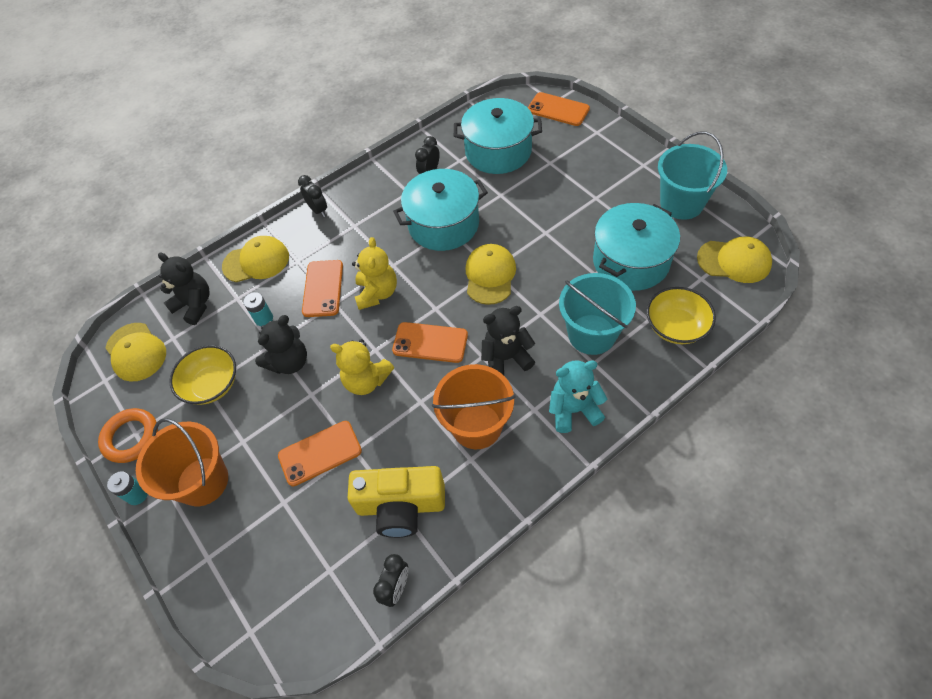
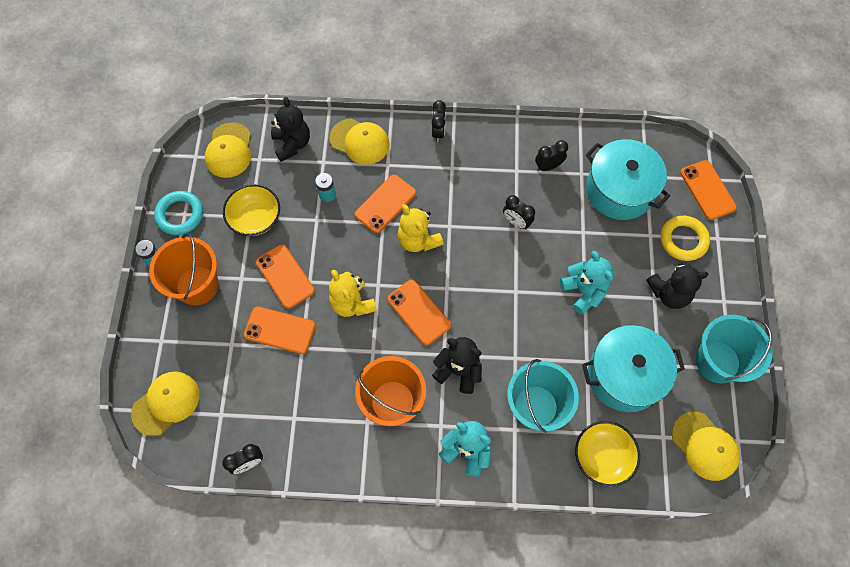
camera: 35 degrees right, 10 degrees up
(131, 437) = (180, 215): orange ring -> turquoise ring
(284, 407) = (285, 276): none -> orange phone
(289, 362) = (316, 244): black teddy bear -> black teddy bear (669, 293)
(377, 293) = (418, 240): yellow teddy bear -> yellow teddy bear turned 105 degrees clockwise
(401, 506) = (296, 413): yellow camera -> none
(443, 224) = (516, 222): turquoise pot -> black clock
(490, 275) = (509, 295): yellow cap -> yellow cap (166, 403)
(542, 231) = (583, 291): none -> turquoise teddy bear
(575, 149) = (683, 240): none -> yellow ring

